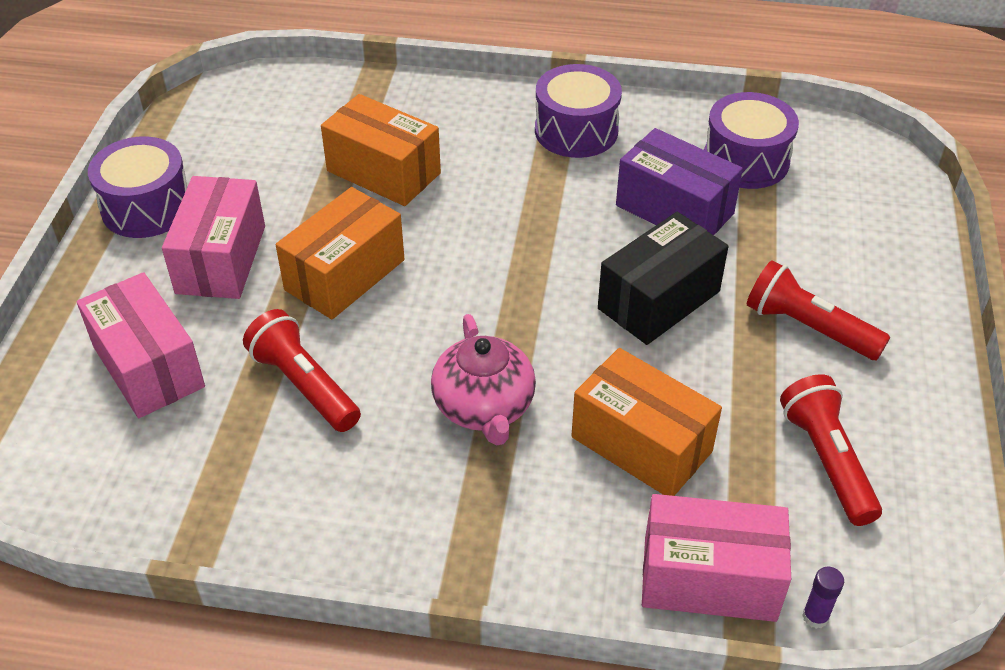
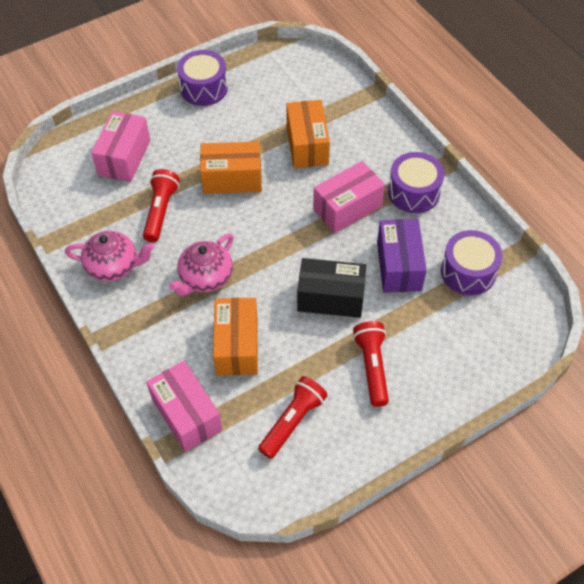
camera: 50 degrees right, 10 degrees up
(221, 259) = (200, 134): pink box -> pink box (347, 208)
(338, 504) = (114, 266): none -> pink teapot
(815, 617) = (200, 465): purple glue stick -> none

